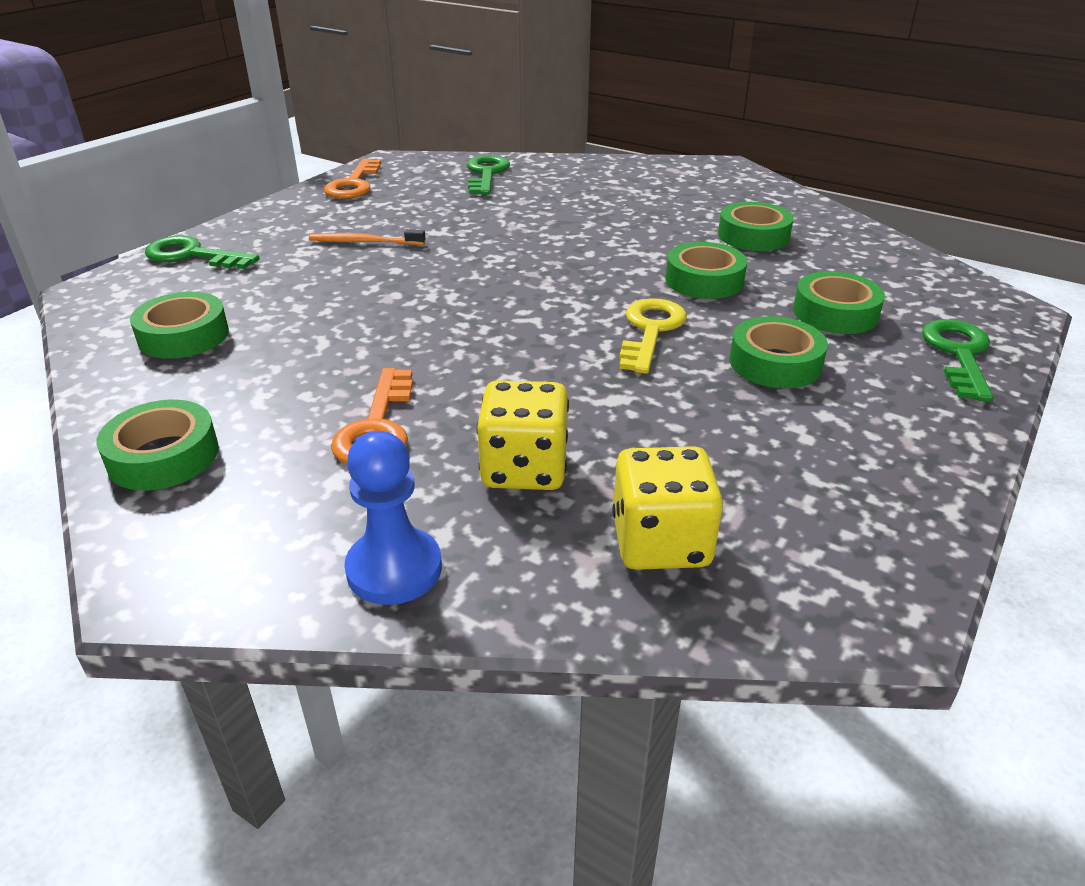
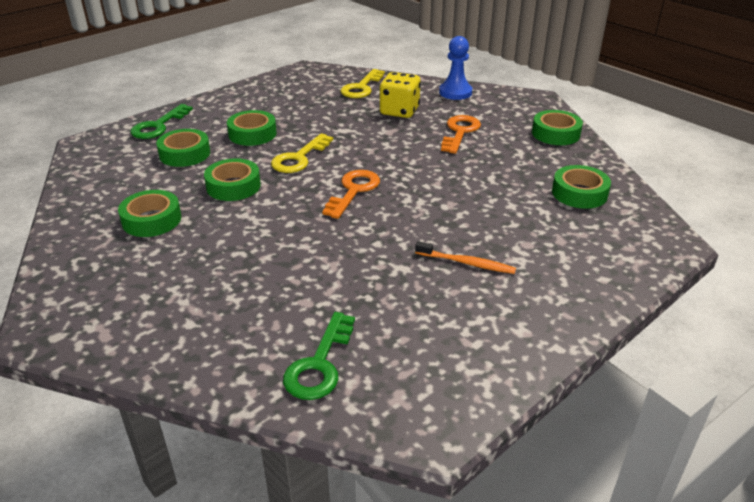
camera: 165 degrees left, 0 degrees up
(192, 255) = (613, 269): green key -> none
(354, 184) = (480, 368): orange key -> orange key (353, 191)
(660, 542) = (361, 87): yellow dice -> yellow key

